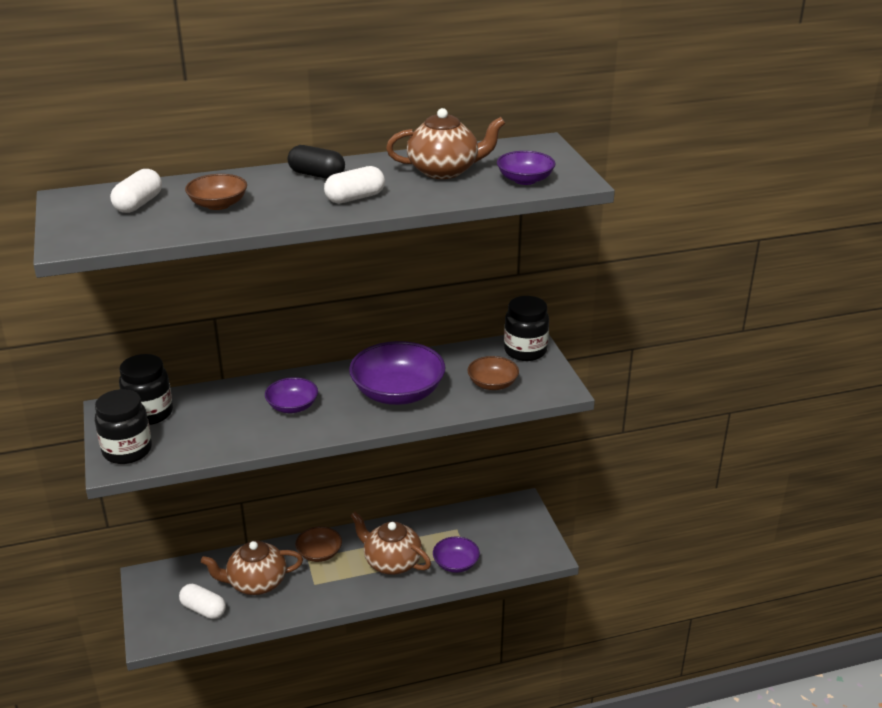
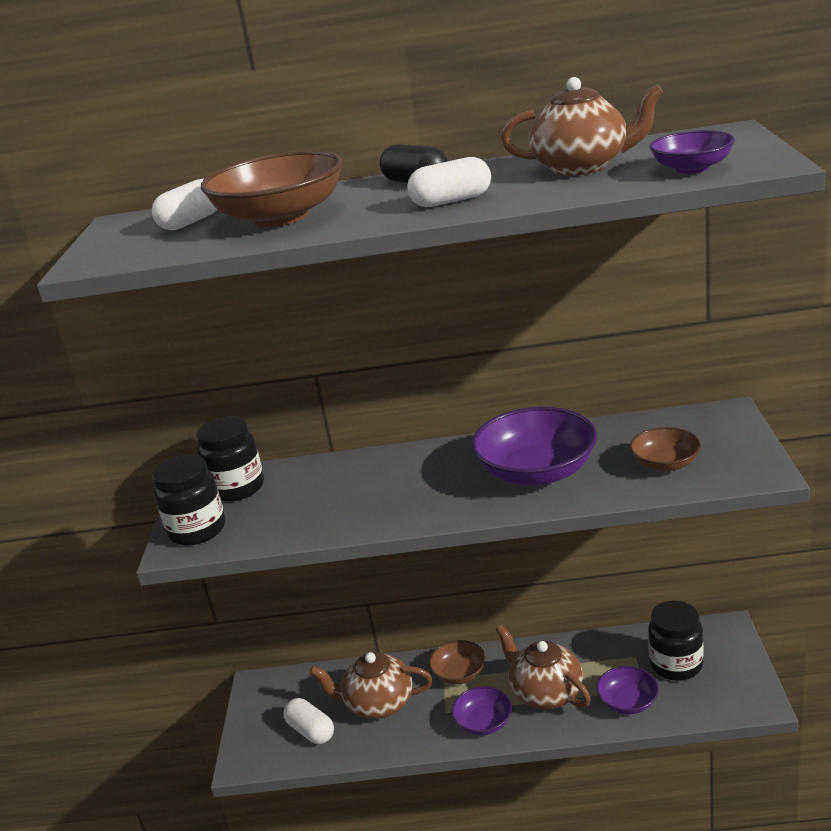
camera: 20 degrees right, 5 degrees down
(218, 204) = (281, 217): brown bowl -> brown bowl, size x1.83
(292, 406) = (402, 485): purple bowl -> purple bowl (483, 722)
(525, 351) = (718, 423): black jar -> black jar (676, 665)

